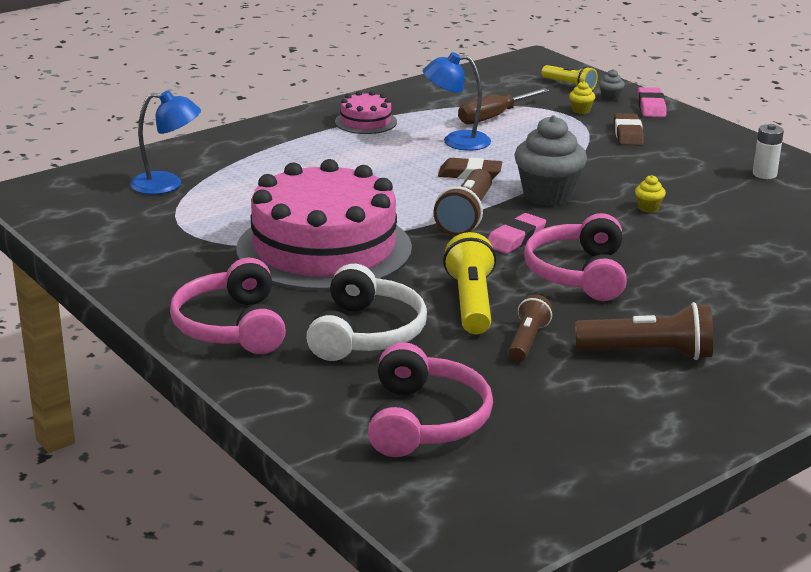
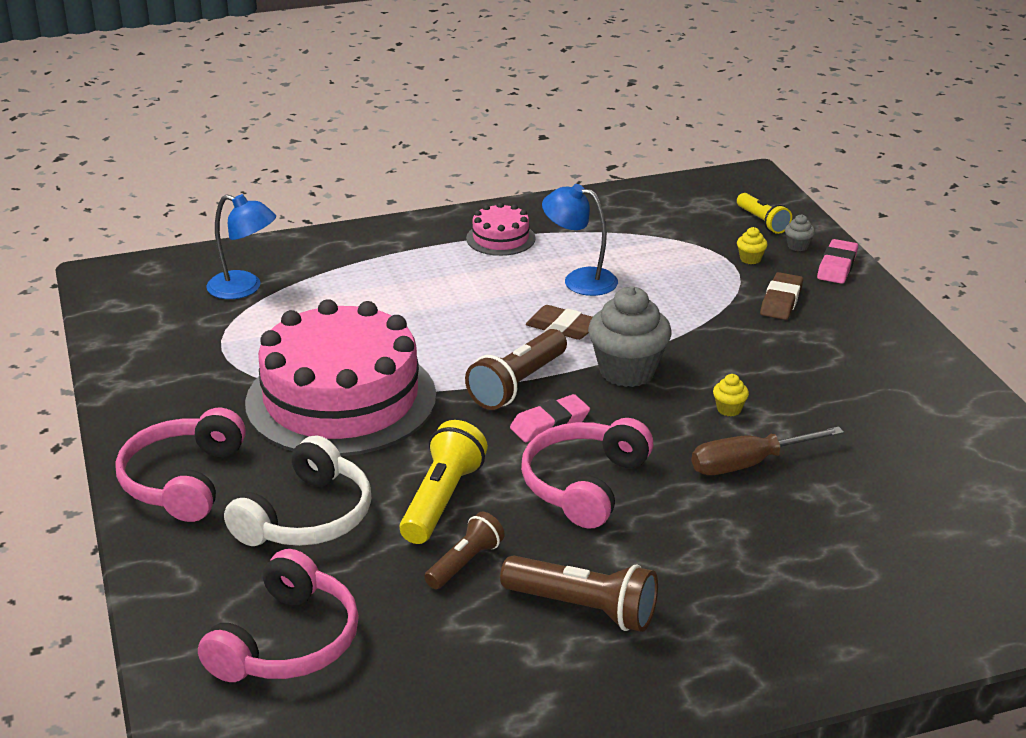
camera: 20 degrees right, 5 degrees up
(493, 117) = (643, 253): brown screwdriver -> brown screwdriver (747, 464)
(764, 174) = (903, 385): white battery -> none

